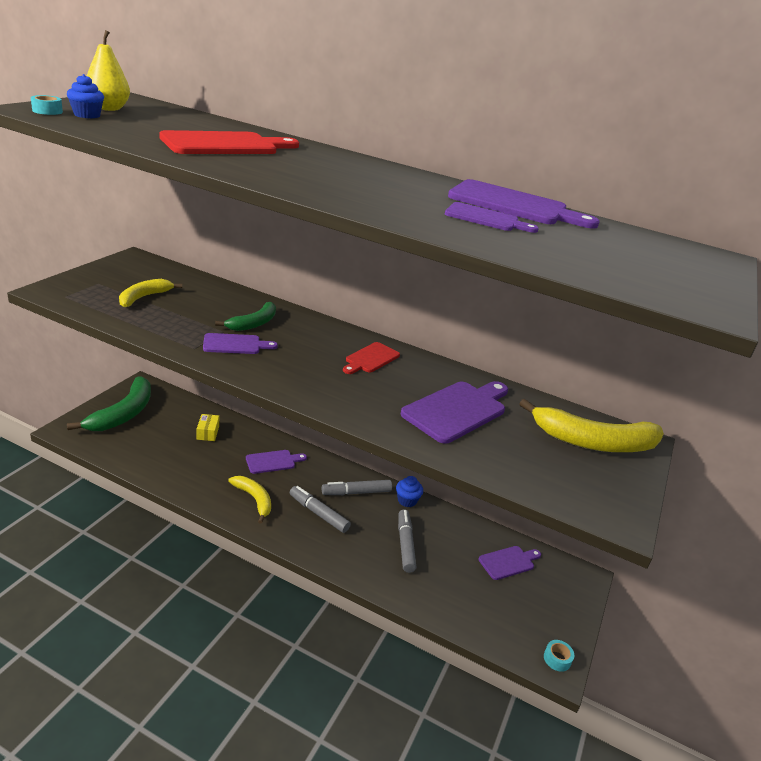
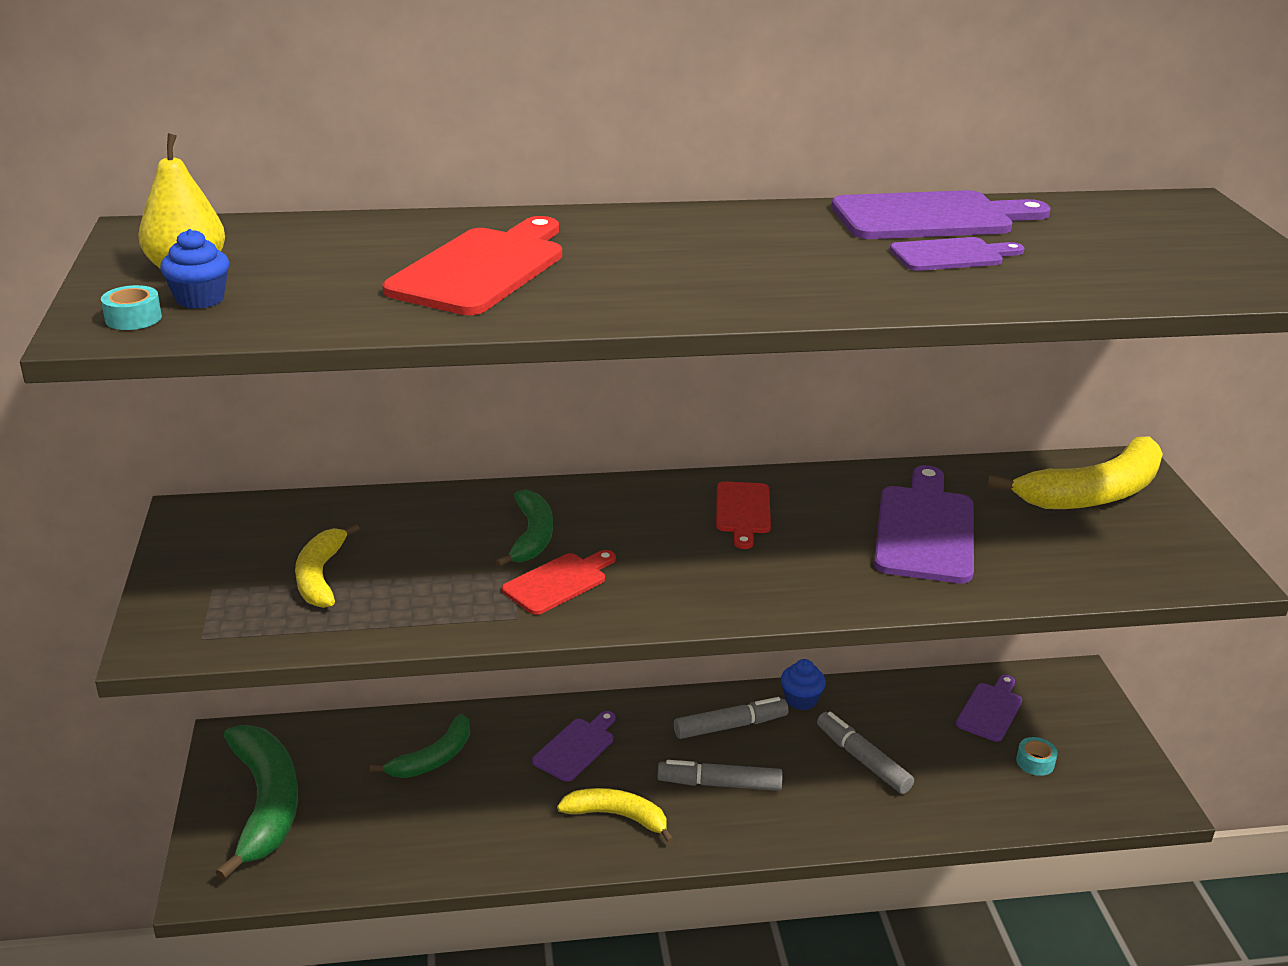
camera: 30 degrees left, 0 degrees up
(208, 433) = (433, 758): yellow box -> green banana
(235, 344) = (558, 582): purple cutting board -> red cutting board
(356, 492) = (730, 726): grey marker -> grey marker turned 150 degrees counterclockwise
(557, 659) = (1148, 793): turquoise tape -> turquoise tape (1035, 762)

